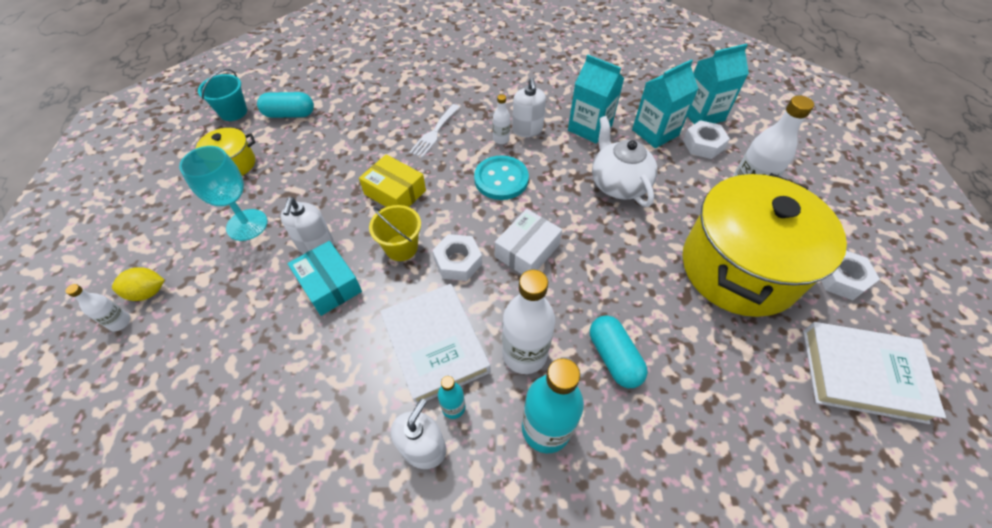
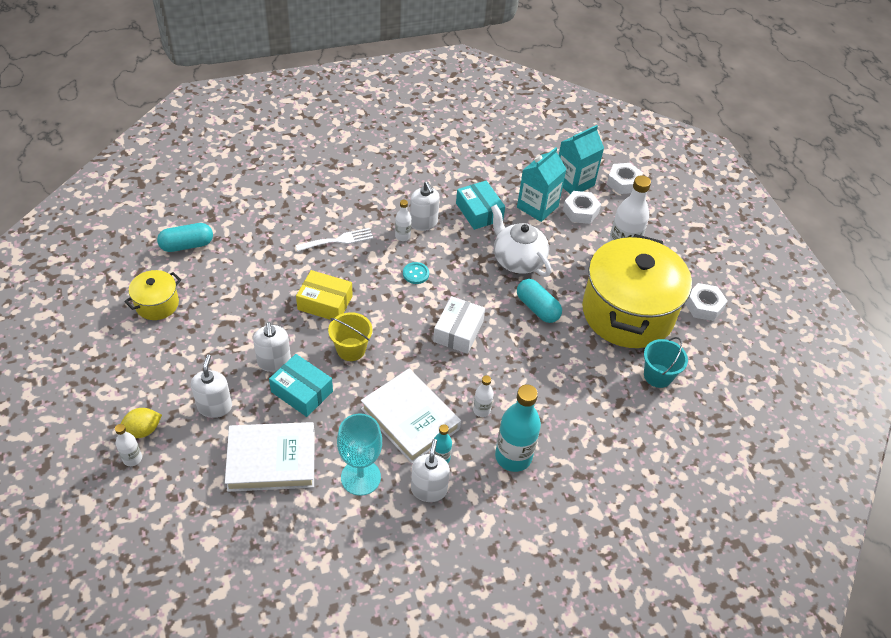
camera: 20 degrees left, 5 degrees down
(232, 282) = (215, 406): none -> white soap dispenser
(233, 112) = (127, 252): turquoise bucket -> turquoise bucket (657, 375)
(247, 225) = (201, 357): turquoise goblet -> turquoise goblet (360, 477)
(434, 133) = (338, 240): white fork -> white fork turned 120 degrees counterclockwise
(458, 262) = (404, 351): white nut -> white nut (623, 182)
(501, 179) = (415, 274): turquoise button -> turquoise button, size x0.53
(524, 354) = (481, 410): white bottle -> white bottle, size x0.49
(589, 128) = (479, 212): turquoise carton -> turquoise box
(614, 357) = (549, 398): turquoise capsule -> turquoise capsule (537, 308)
(862, 374) = (724, 372): white book -> white book (271, 460)

